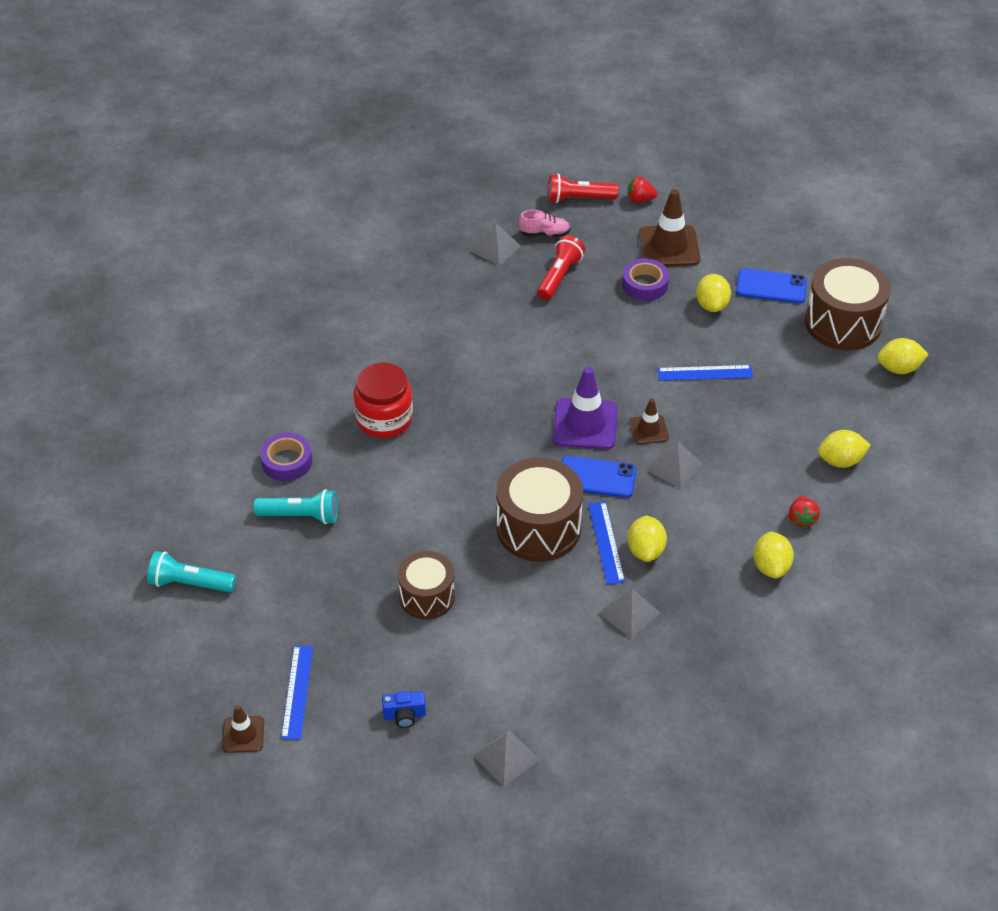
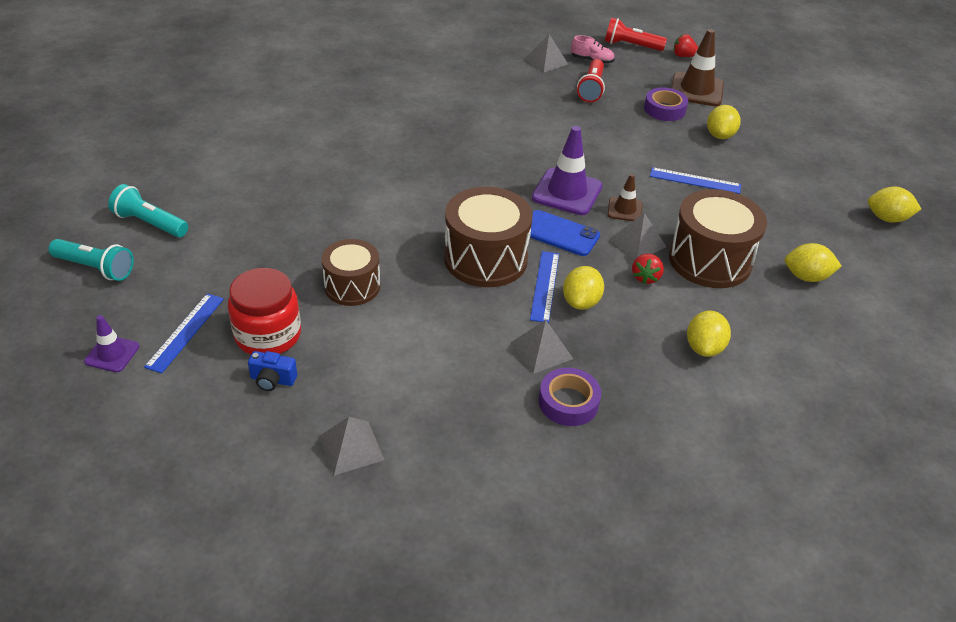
camera: 15 degrees right, 5 degrees down
(243, 734) = (112, 354): brown traffic cone -> purple traffic cone
(287, 461) = (290, 158): purple tape -> purple tape (568, 402)
(301, 516) = (277, 198): turquoise flashlight -> turquoise flashlight (96, 268)
(384, 419) = (390, 149): red jar -> red jar (268, 335)
(559, 276) = (591, 89): red flashlight -> red flashlight turned 150 degrees clockwise
(771, 286) = (780, 134): blue phone -> none
(801, 519) = (750, 315): red strawberry -> red strawberry (645, 277)
(843, 323) = (840, 173): brown drum -> brown drum (709, 260)

